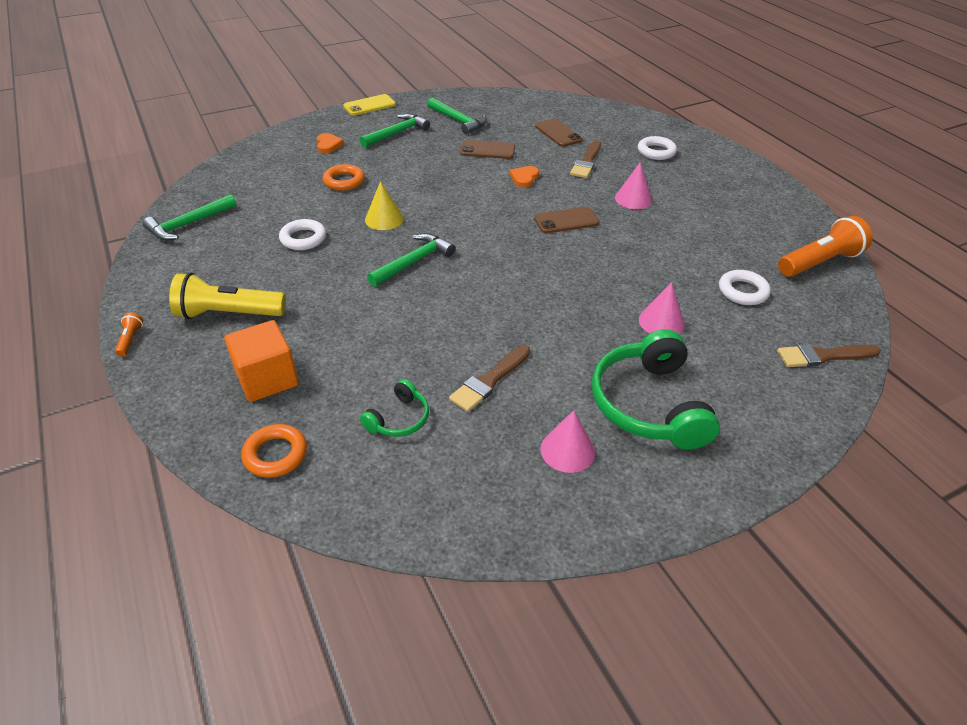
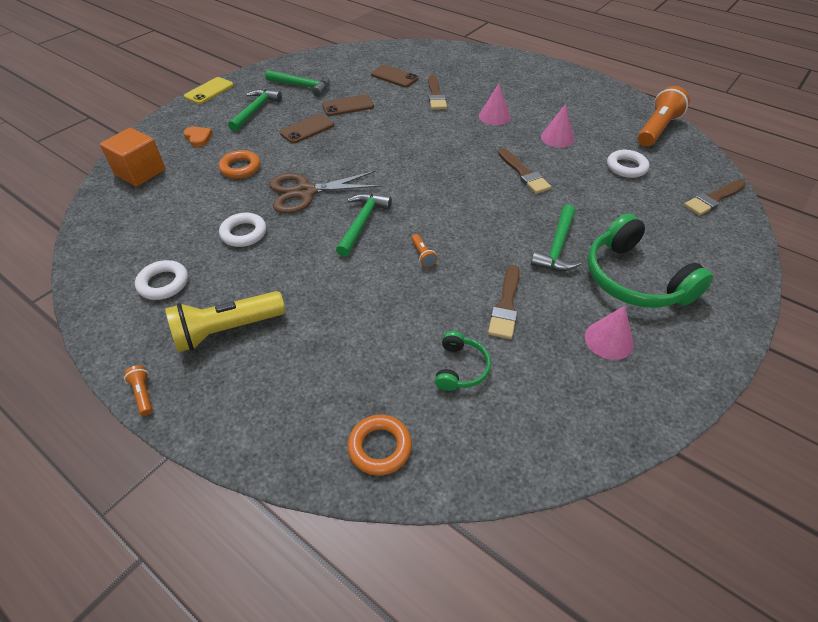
camera: 25 degrees left, 5 degrees up
(189, 224) = (114, 255): green hammer -> green hammer (557, 247)
(267, 378) = (314, 378): orange cube -> orange cube (140, 172)
(384, 219) = (305, 192): yellow cone -> brown scissors
(446, 309) = (423, 255): none -> orange flashlight
(524, 178) = (397, 122): orange heart -> none
(566, 221) = (458, 149): brown phone -> brown phone (307, 129)
(616, 264) = (524, 173): none -> brown brush
(656, 152) = (481, 73): white ring -> white ring (163, 283)
(661, 322) = (591, 210): pink cone -> pink cone (557, 138)

